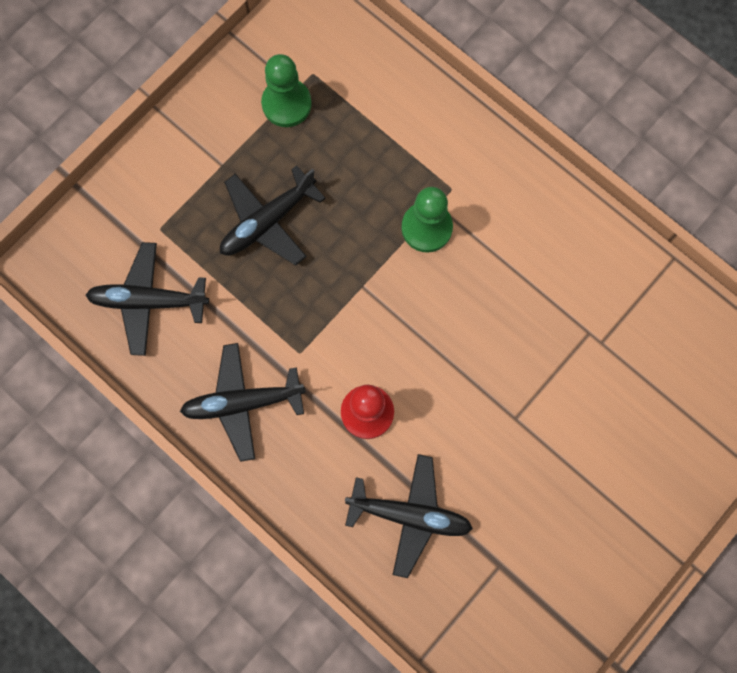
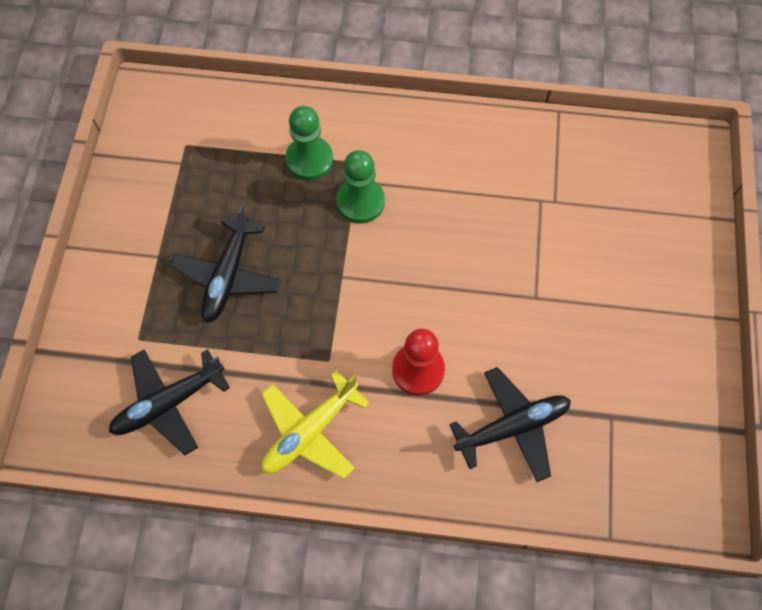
camera: 35 degrees left, 10 degrees down
(242, 403) = (309, 432): black plane -> yellow plane
(286, 104) = (180, 179): green pawn -> green pawn (309, 160)

